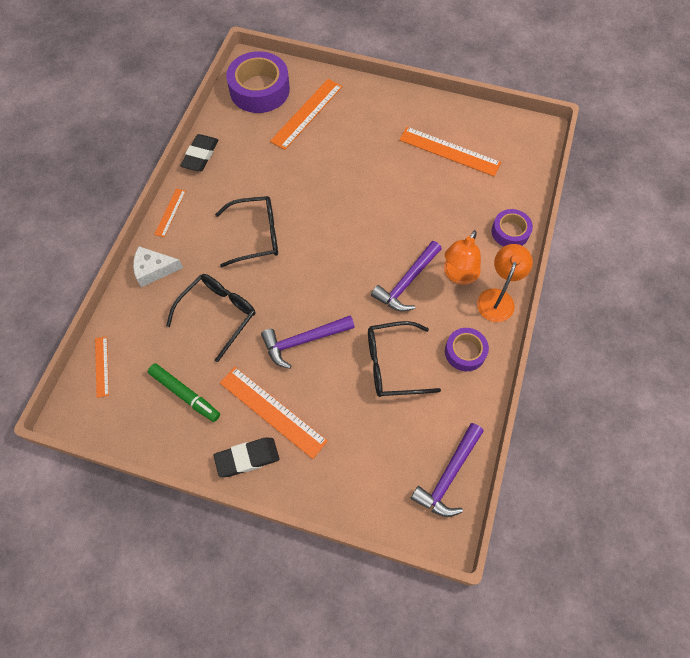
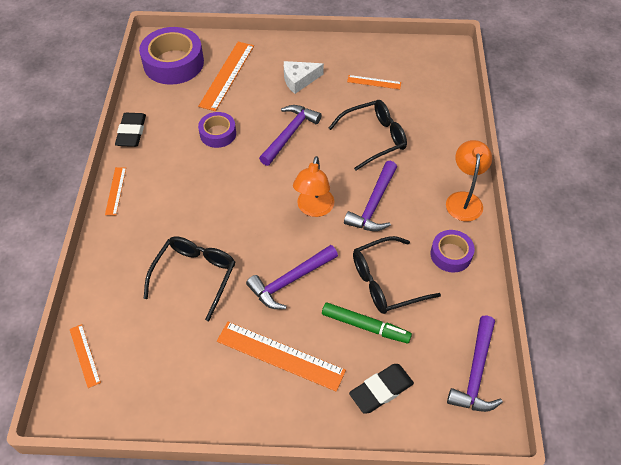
camera: 15 degrees left, 10 degrees down
(154, 269) = (114, 248): white cheese -> white cheese (299, 80)
(185, 394) = (183, 361): green marker -> green marker (365, 326)
(247, 458) = (268, 408): black eraser -> black eraser (381, 390)
(256, 235) = (211, 194): black glasses -> black glasses (374, 138)
(348, 190) = (290, 134): none -> purple hammer
(449, 151) = (374, 82): orange ruler -> orange ruler, size x0.54
(458, 275) = (420, 187): orange lamp -> orange lamp (314, 209)
(510, 232) = (454, 140): purple tape -> purple tape (218, 134)

